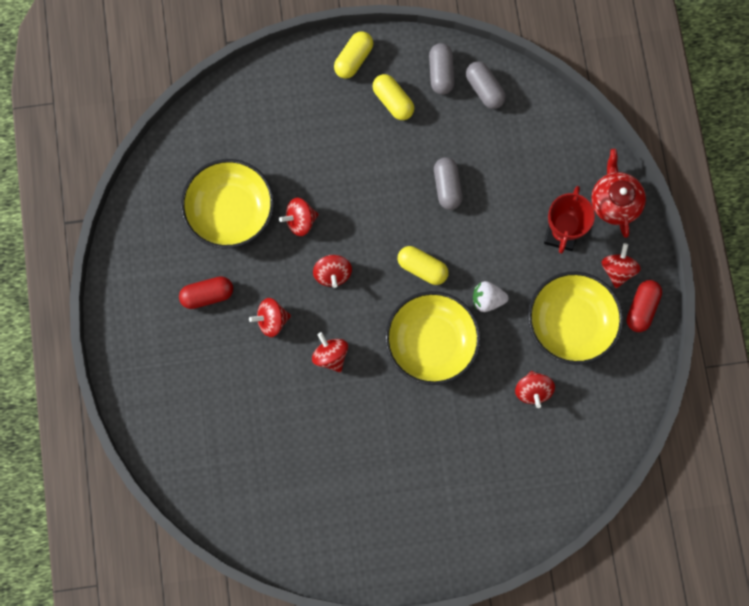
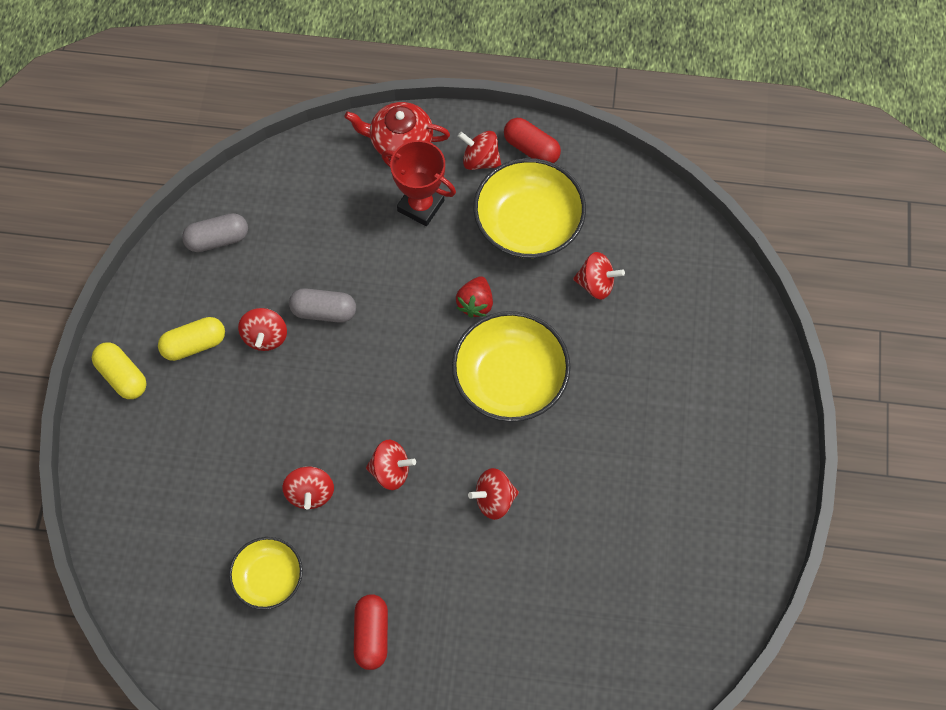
camera: 75 degrees left, 10 degrees down
(230, 211) = (269, 577): yellow bowl -> yellow bowl, size x0.59
(272, 320) = (429, 560): red spinning top -> red spinning top (265, 336)
(422, 268) = (415, 365): yellow capsule -> none
(441, 73) = (179, 281): grey capsule -> none
(487, 300) = (475, 303): white strawberry -> red strawberry

